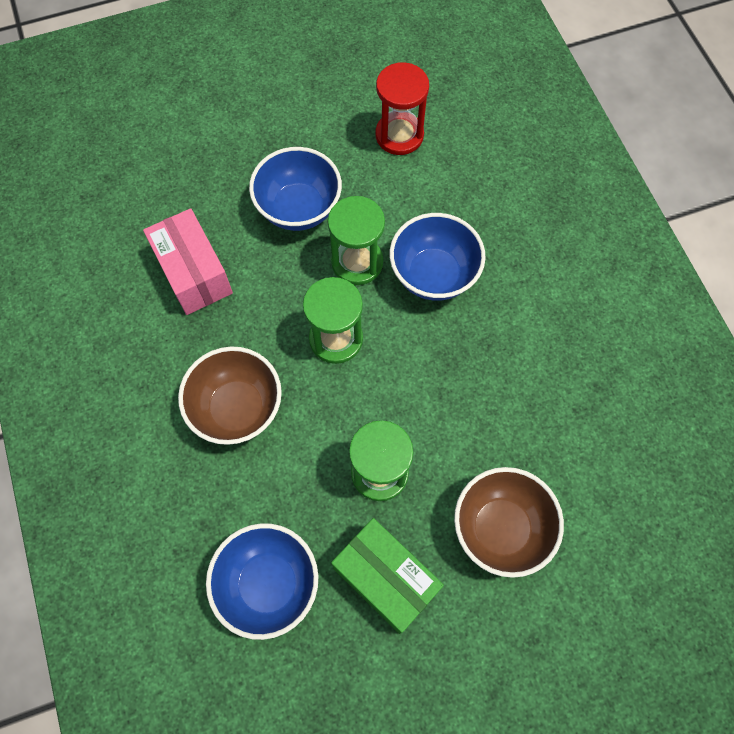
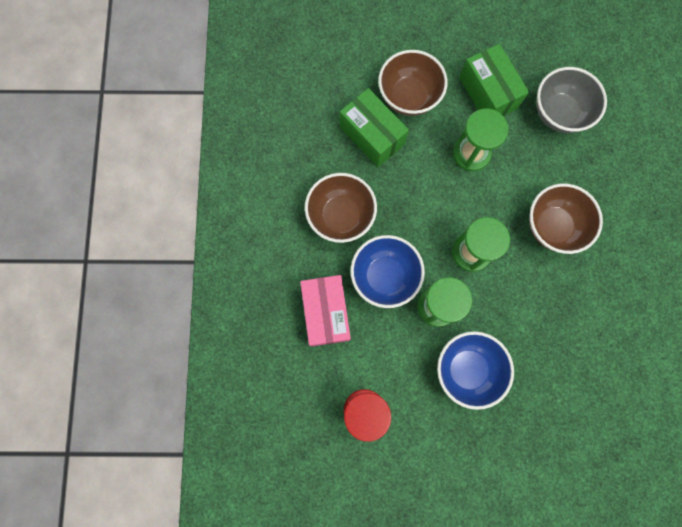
camera: 160 degrees left, 10 degrees up
(193, 273) = (562, 341): pink box -> pink box (326, 313)
(268, 584) = (559, 113): blue bowl -> grey bowl
(519, 327) = (340, 216): none -> brown bowl
(527, 449) = (372, 135): none -> green box

